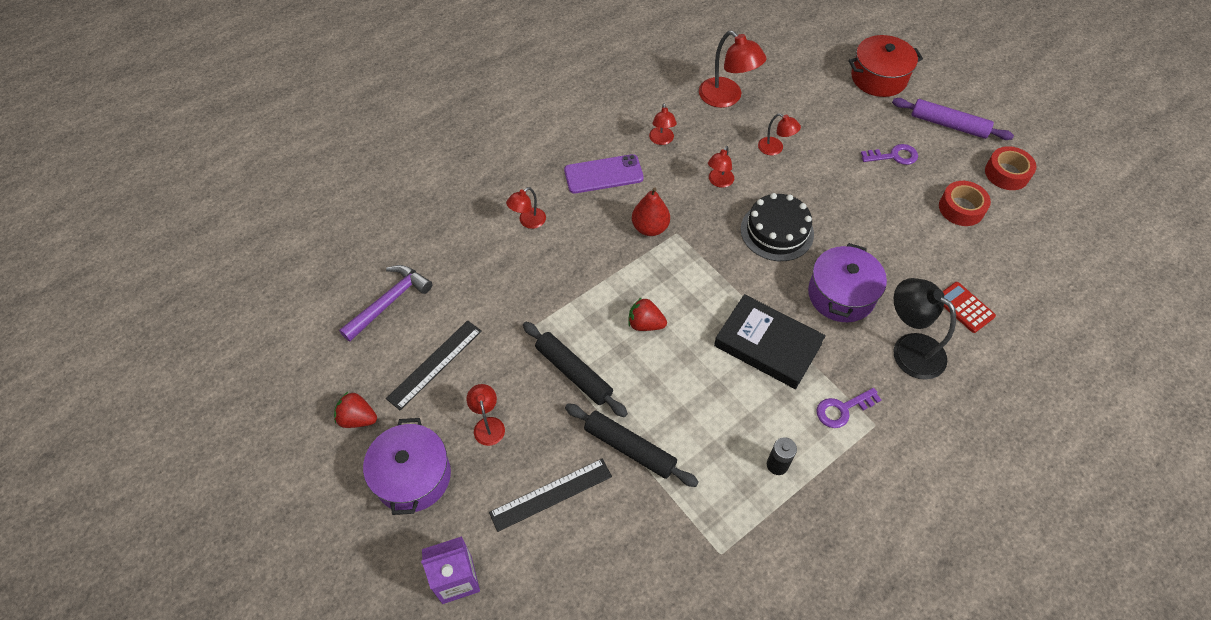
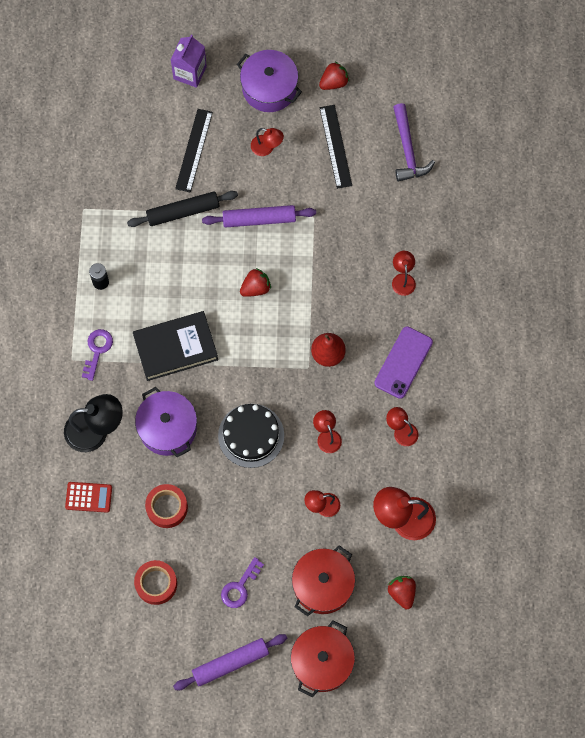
camera: 130 degrees right, 15 degrees up
(574, 372) = (259, 219): black rolling pin -> purple rolling pin
(778, 67) = (402, 593): none -> red strawberry
(829, 111) = (323, 585): none -> red pot
(1006, 173) = (152, 653): red tape -> red tape (167, 507)

